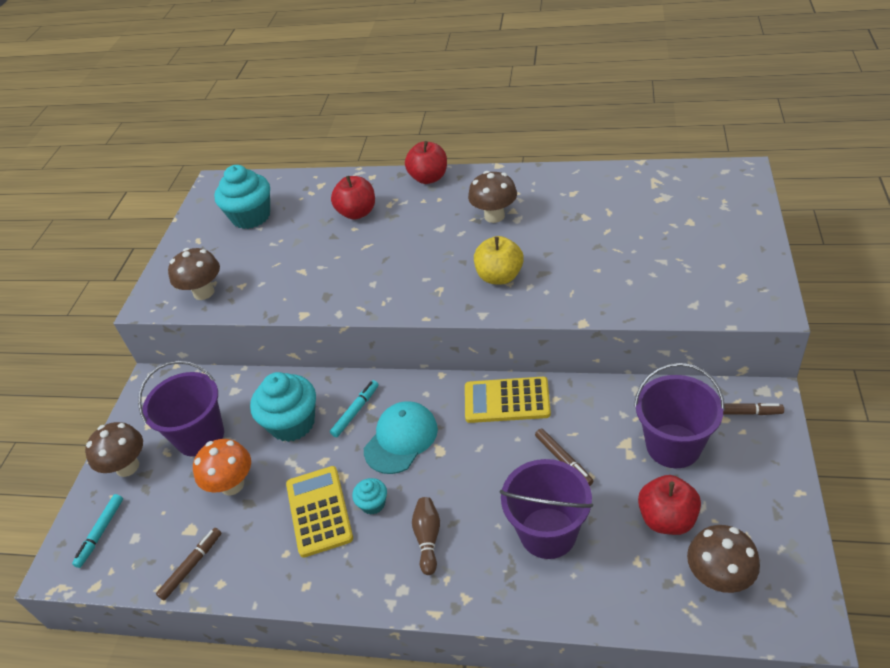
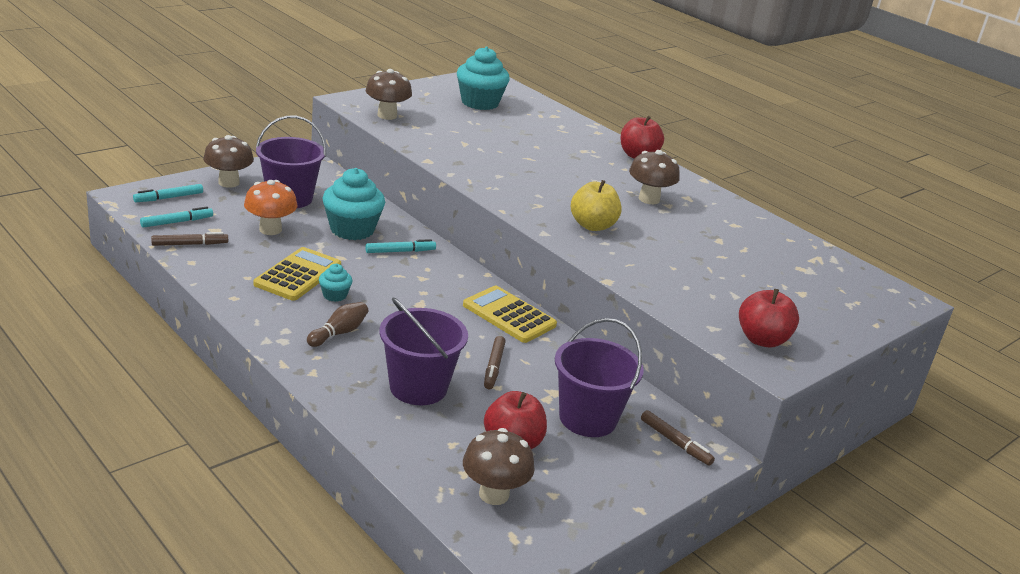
camera: 30 degrees right, 15 degrees down
(146, 553) = (177, 222): none -> turquoise marker
(357, 213) = (553, 141): red apple -> red apple (762, 340)
(401, 439) = (405, 282): turquoise cap -> none

